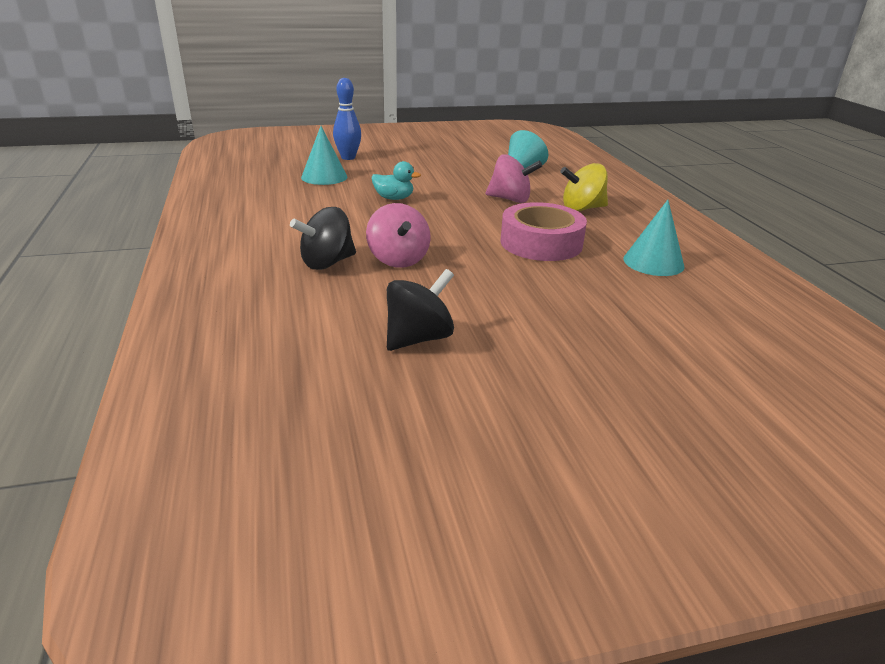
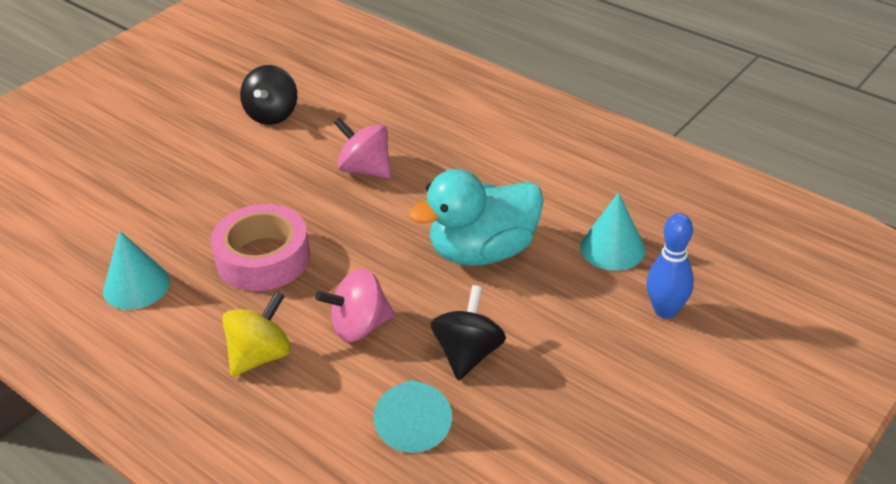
camera: 145 degrees right, 10 degrees up
(327, 263) = (413, 138): black spinning top -> black spinning top (468, 354)
(394, 198) = (482, 251): turquoise duck -> turquoise duck, size x2.12

